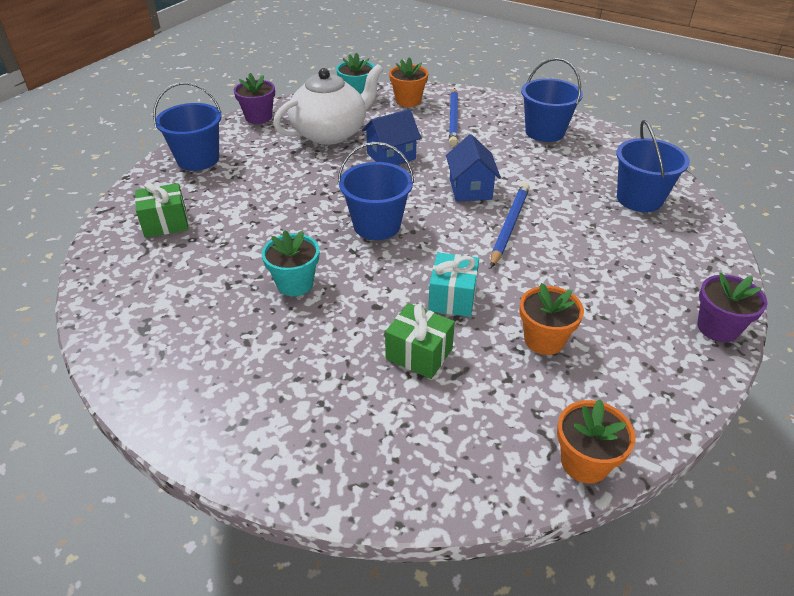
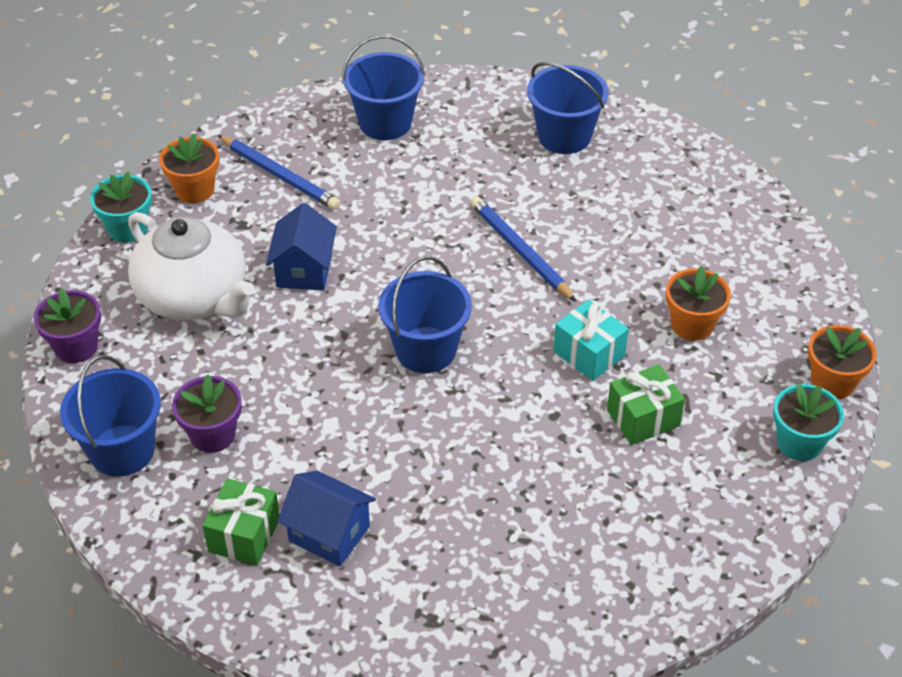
camera: 55 degrees left, 5 degrees up
(295, 283) = (465, 462): turquoise flower pot -> turquoise flower pot (799, 443)
(330, 133) = (194, 296): white teapot -> white teapot turned 135 degrees clockwise
(470, 189) = (432, 243): blue house -> blue house (329, 533)
(717, 328) = (763, 211): purple flower pot -> purple flower pot (213, 435)

